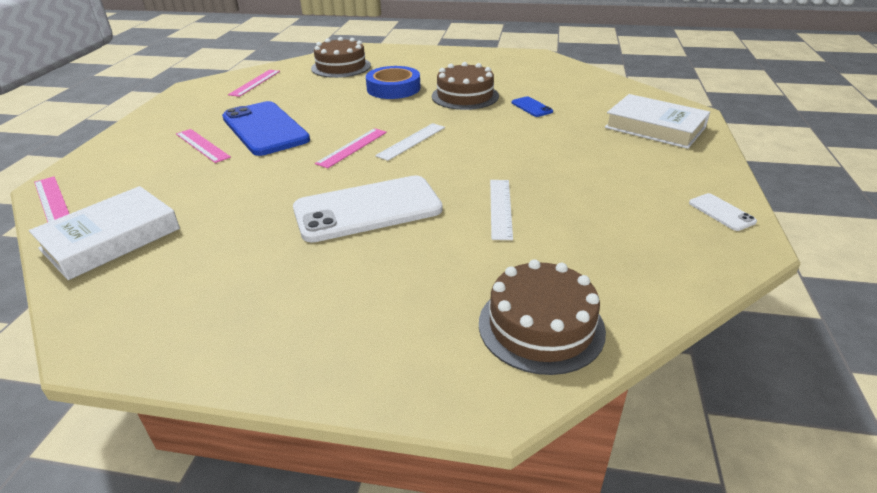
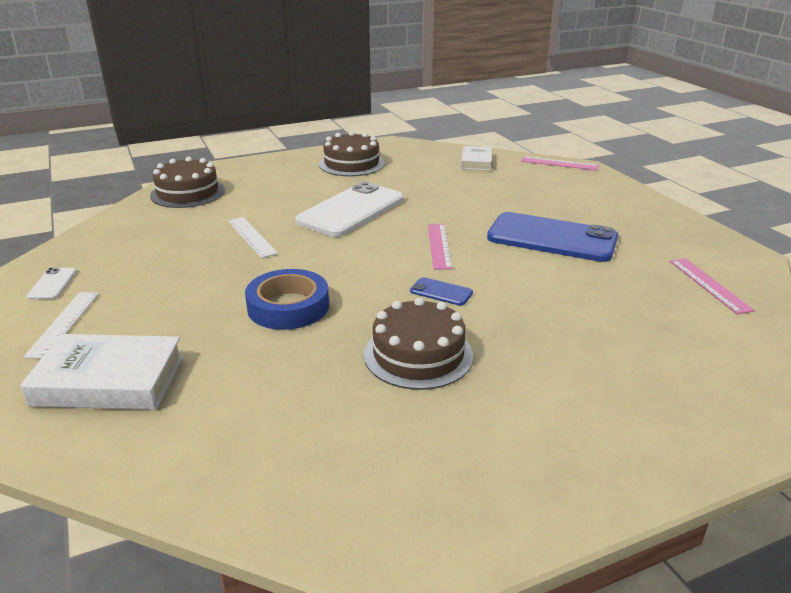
camera: 145 degrees right, 5 degrees down
(111, 239) = (476, 162): white book -> white book, size x0.60
(202, 145) = (564, 211): pink ruler -> none
(341, 67) = (689, 355): brown cake -> brown cake (351, 164)
(393, 88) = (533, 336): blue tape -> blue tape (288, 307)
(411, 141) = (394, 268): white ruler -> white ruler (63, 323)
(531, 107) = (304, 364): blue phone -> blue phone (441, 292)
(721, 212) = (52, 284): white phone -> white phone turned 60 degrees clockwise

